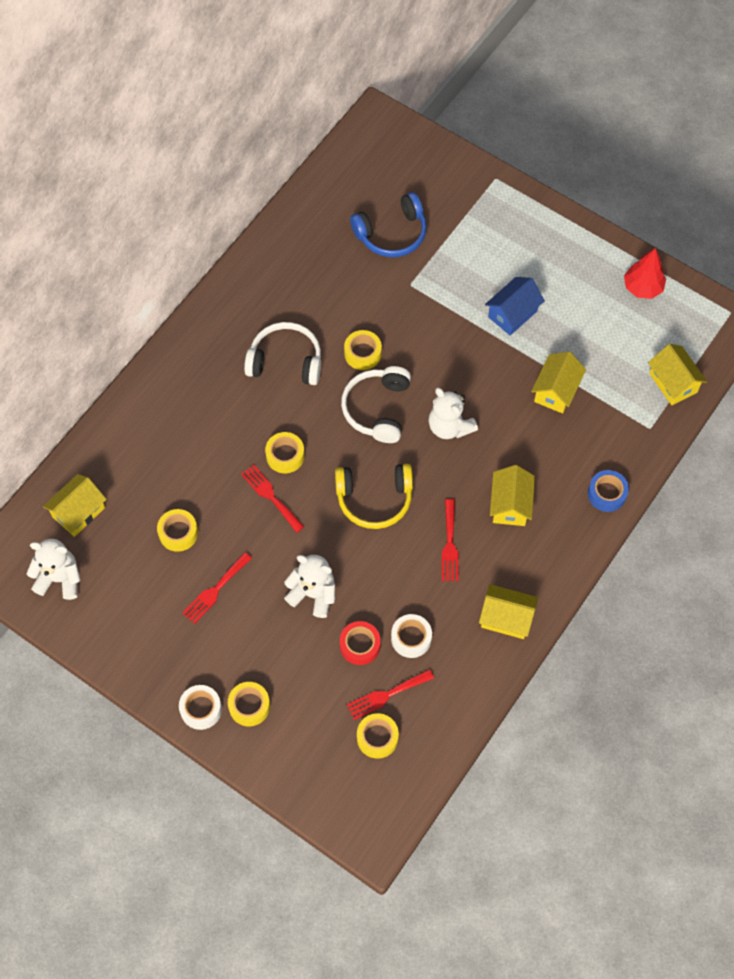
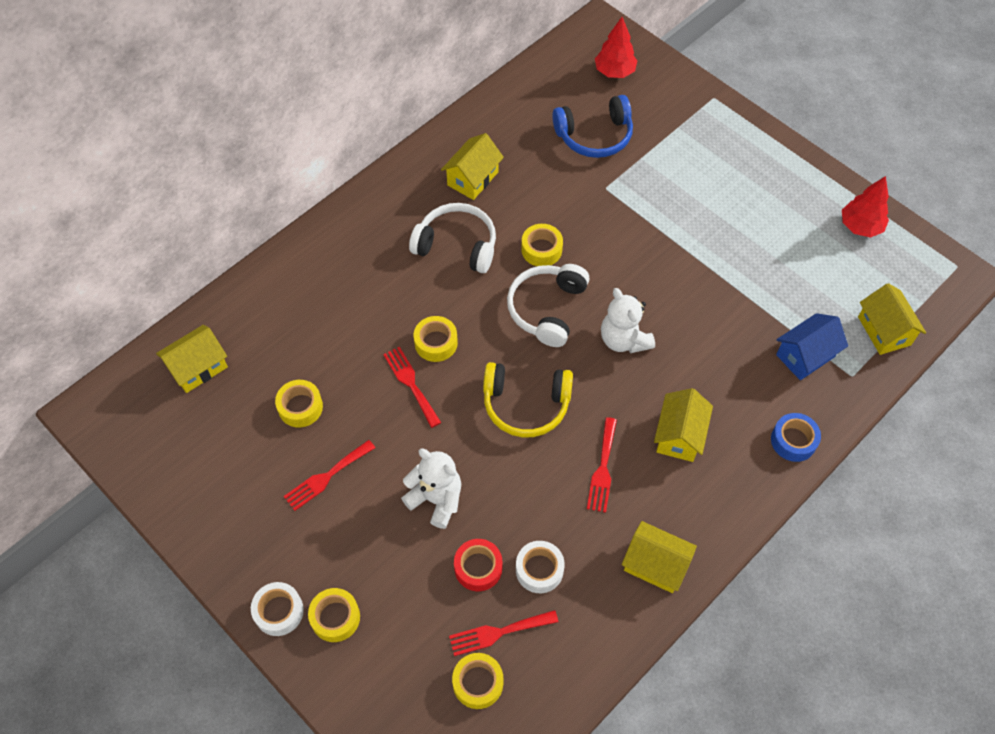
camera: 10 degrees right, 5 degrees down
(60, 578) = (158, 435): white teddy bear -> none
(399, 165) = (614, 72): none -> red tree
(512, 314) = (712, 233): blue house -> blue house (805, 356)
(556, 391) = (749, 320): yellow house -> yellow house (473, 178)

